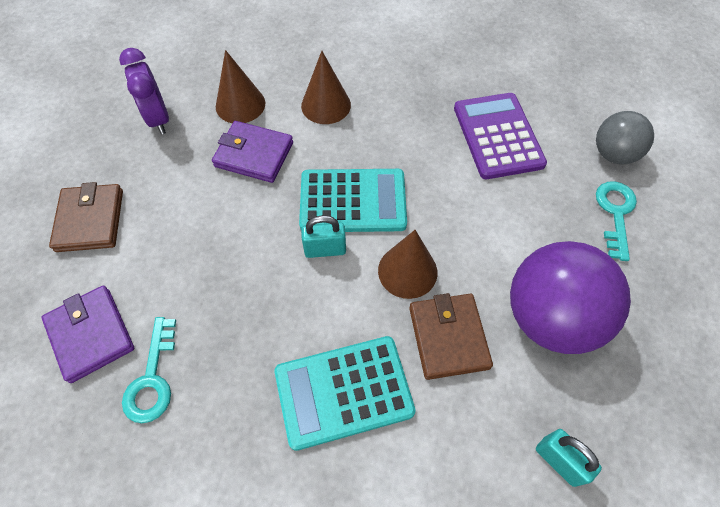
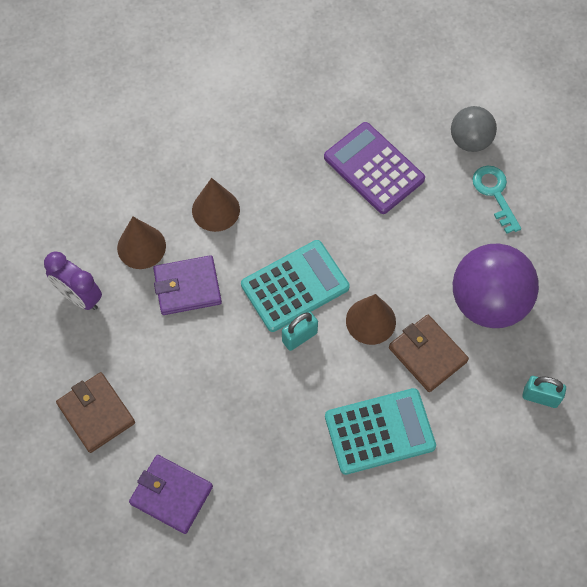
camera: 30 degrees left, 5 degrees up
(152, 379) = (241, 498): turquoise key -> none
(344, 392) = (379, 431): turquoise calculator -> turquoise calculator turned 150 degrees counterclockwise

